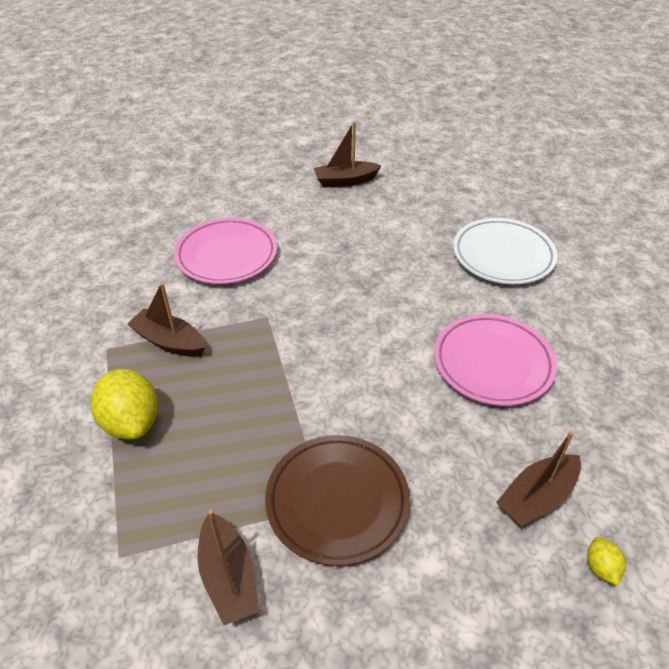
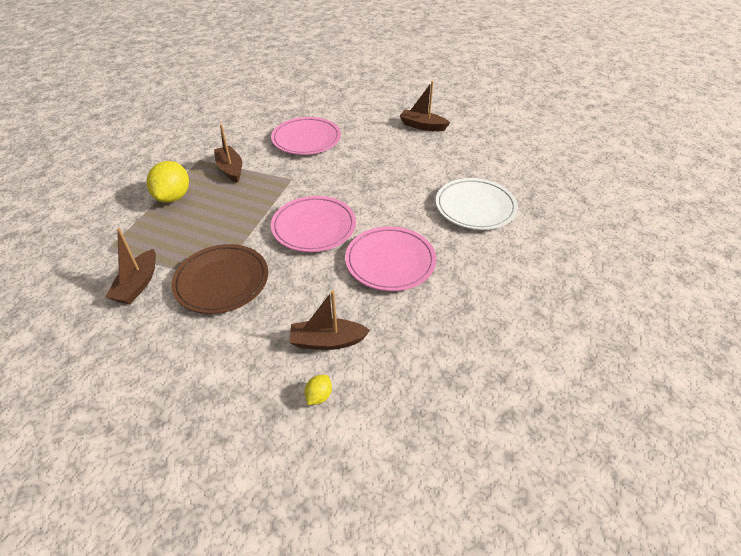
camera: 35 degrees right, 0 degrees up
(366, 366) = (314, 227): none -> pink plate

